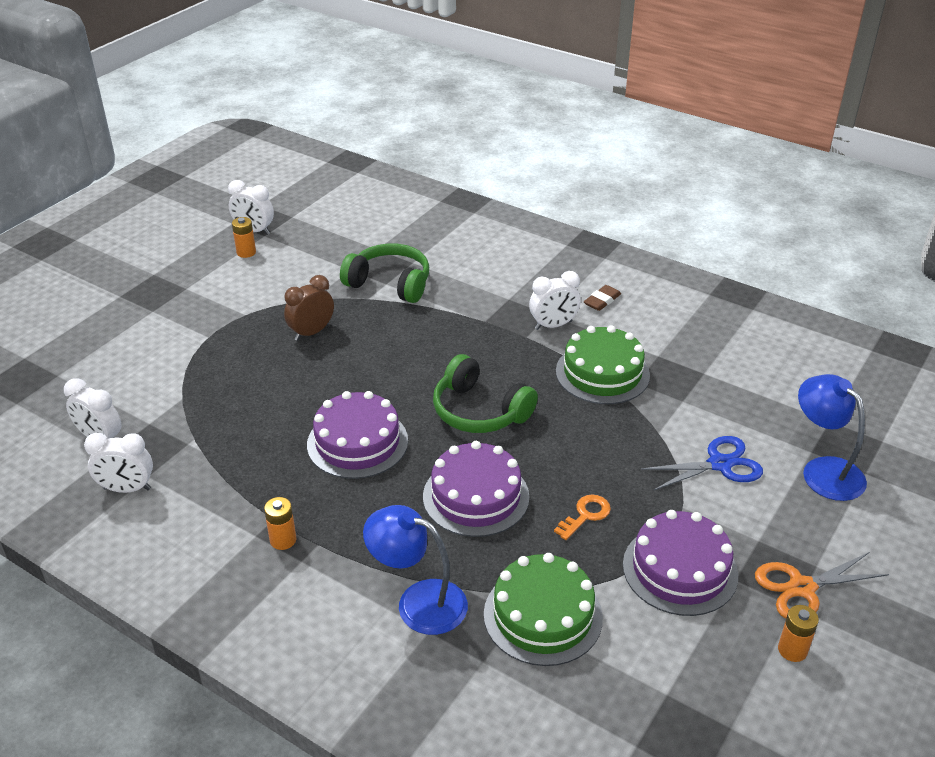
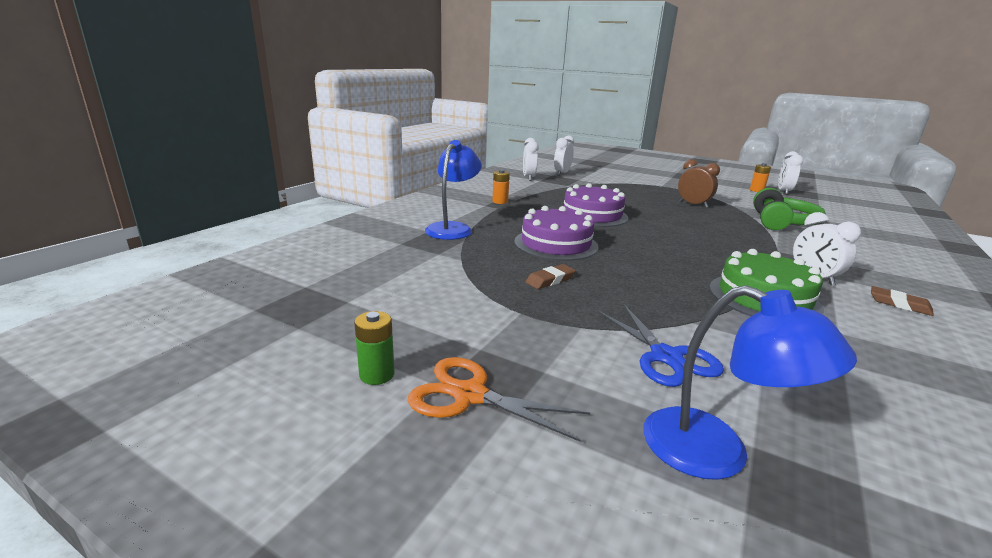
camera: 85 degrees right, 15 degrees down
(479, 411) = (654, 247): green headphones -> none
(543, 615) = (438, 261): green cake -> none
(585, 515) = (550, 280): orange key -> brown eraser
(680, 569) = (491, 318): purple cake -> none
(792, 650) = (377, 375): orange battery -> green battery
(802, 587) = (470, 395): orange scissors -> orange scissors turned 45 degrees counterclockwise
(823, 470) = (716, 453): blue lamp -> blue lamp turned 75 degrees clockwise

